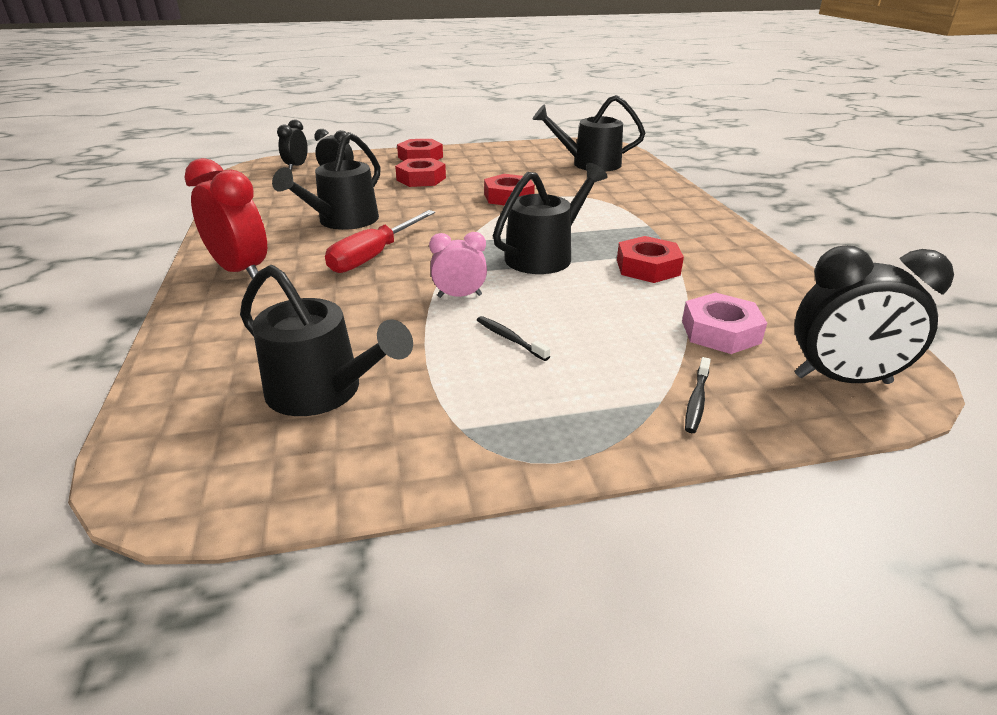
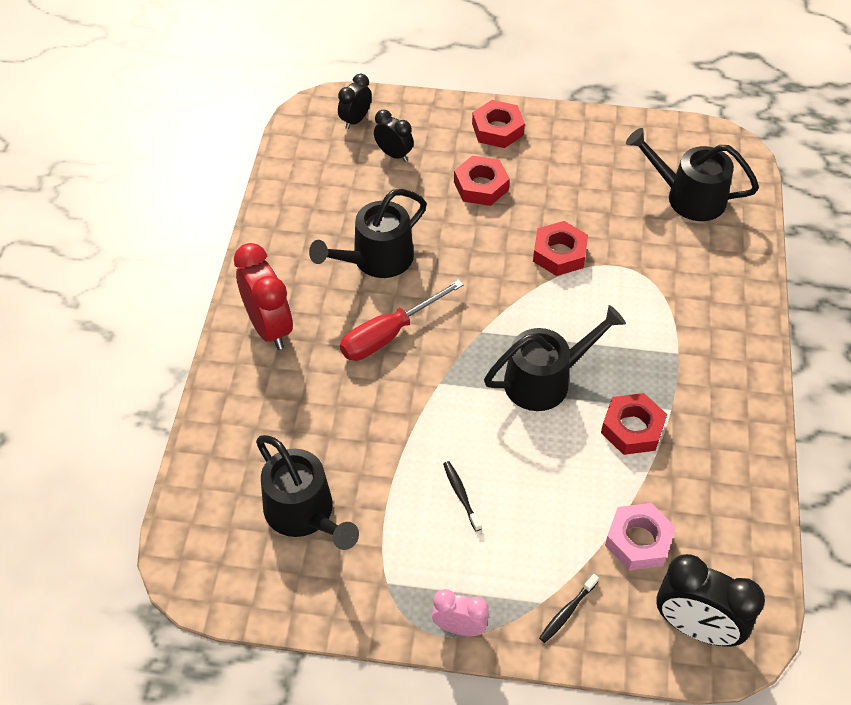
camera: 20 degrees right, 20 degrees up
(459, 296) = (443, 422): pink clock -> pink clock (459, 627)

